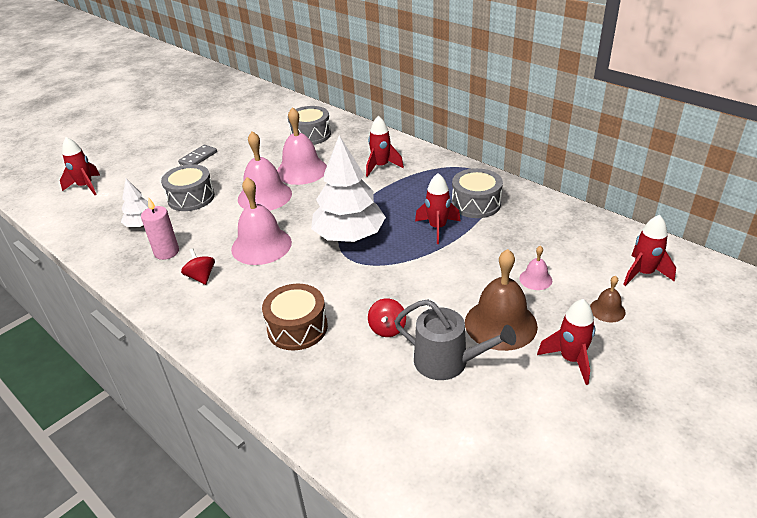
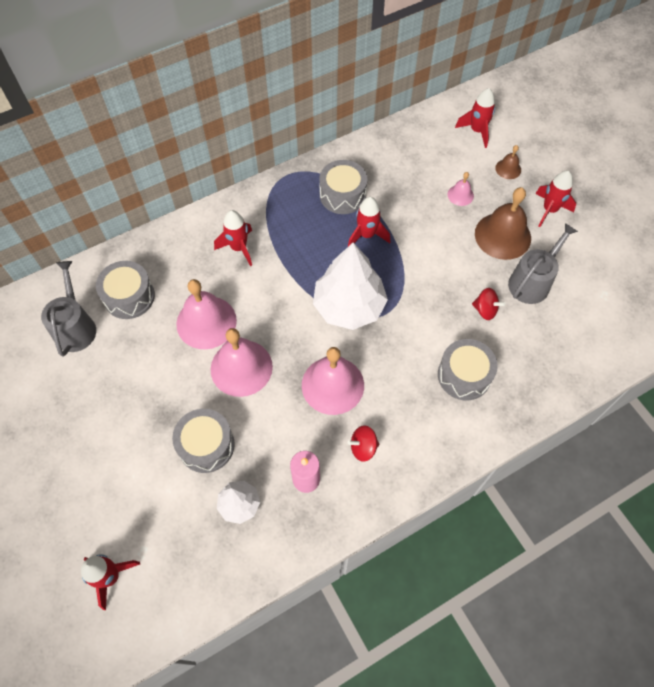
camera: 75 degrees left, 25 degrees up
(198, 158) = (113, 429): grey domino -> none
(276, 123) = (75, 327): none -> grey watering can
(297, 328) = (464, 375): brown drum -> grey drum

